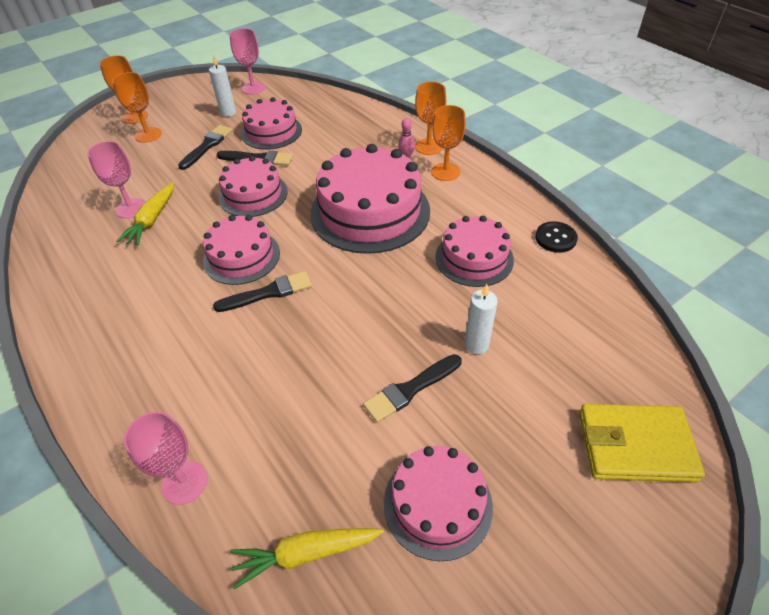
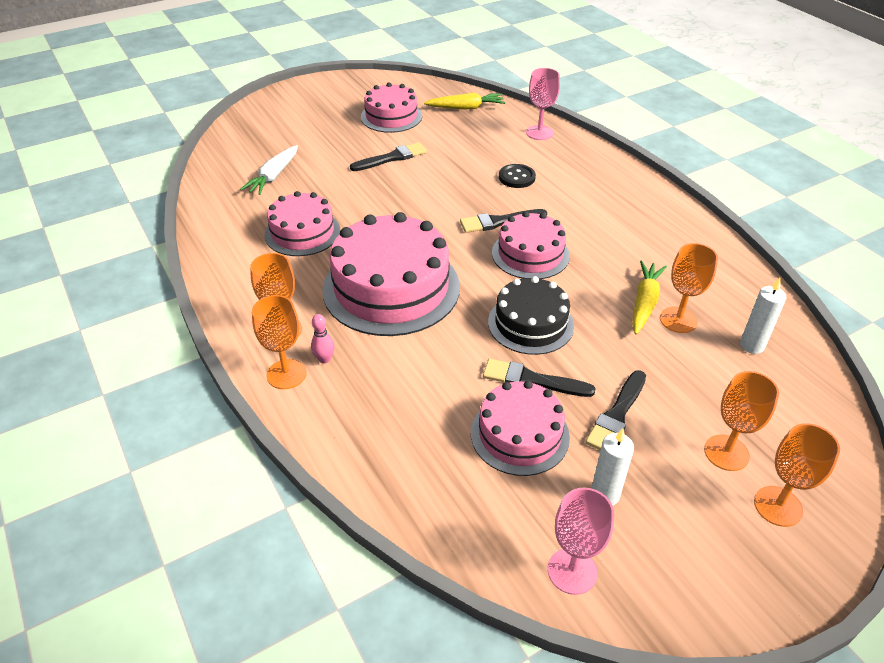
camera: 175 degrees left, 5 degrees down
(131, 208) = (678, 320): pink goblet -> orange goblet
(253, 194) = (530, 323): pink cake -> black cake
(476, 345) = (334, 176): white candle -> white candle (752, 345)
(552, 335) = (273, 176): none -> white carrot
(555, 238) = (213, 242): black button -> black button (516, 177)
(635, 445) = (263, 127): yellow wallet -> none

